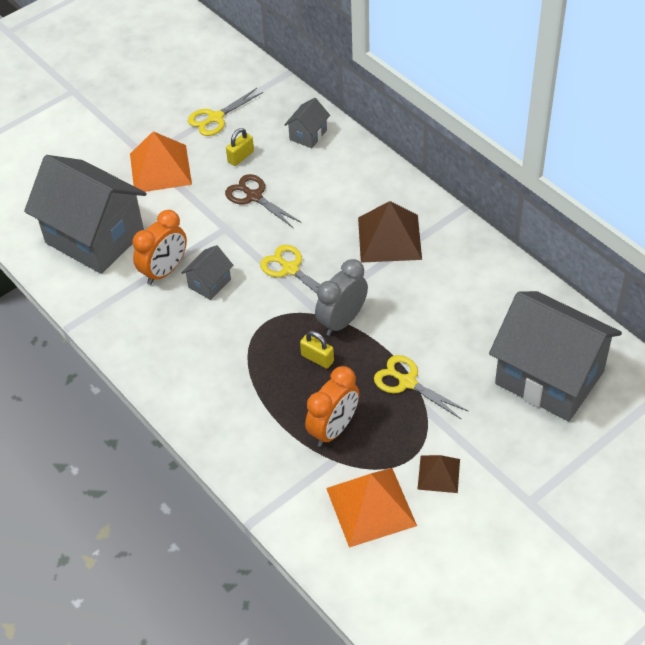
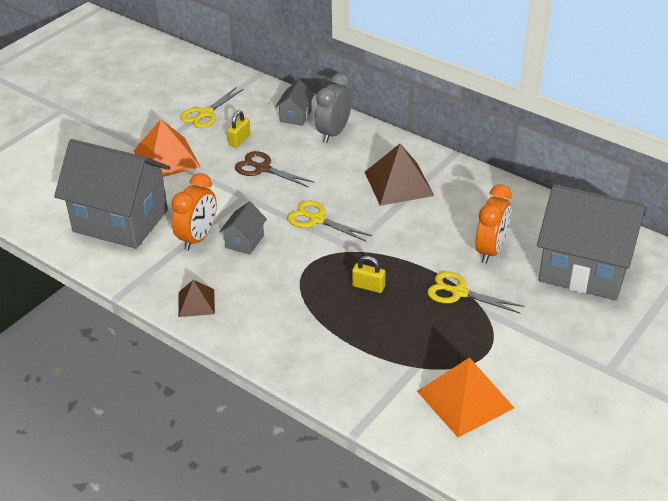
camera: 15 degrees left, 10 degrees down
(333, 429) = (405, 341): orange clock -> orange clock (490, 250)
(342, 321) = (380, 253): grey clock -> grey clock (333, 133)
(439, 474) = (517, 361): brown pyramid -> brown pyramid (196, 303)

